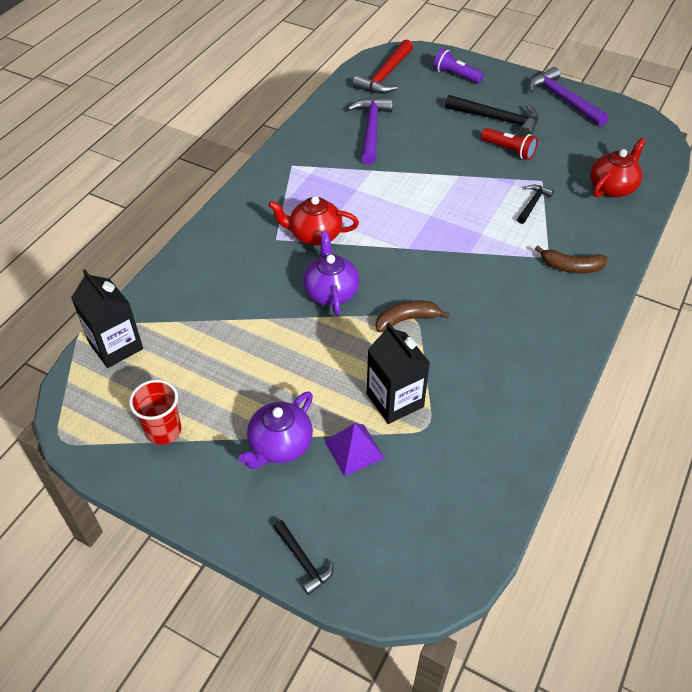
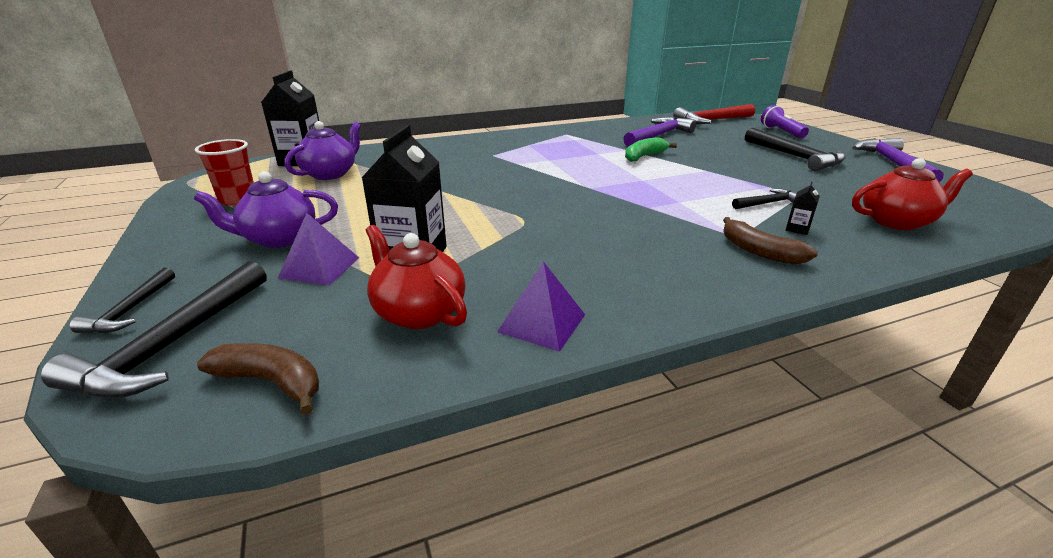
camera: 40 degrees right, 20 degrees down
(314, 235) = (524, 161): red teapot -> red teapot (419, 312)
(331, 292) = (483, 186): purple teapot -> purple teapot (330, 174)
(374, 555) = (174, 343): none -> black hammer
(396, 175) = (644, 156): none -> green banana
(406, 320) = (516, 219): brown banana -> brown banana (272, 382)
(509, 150) = (784, 172): red flashlight -> none
(529, 404) = (542, 323): none -> purple pyramid
(571, 228) = (797, 229): none -> black carton

